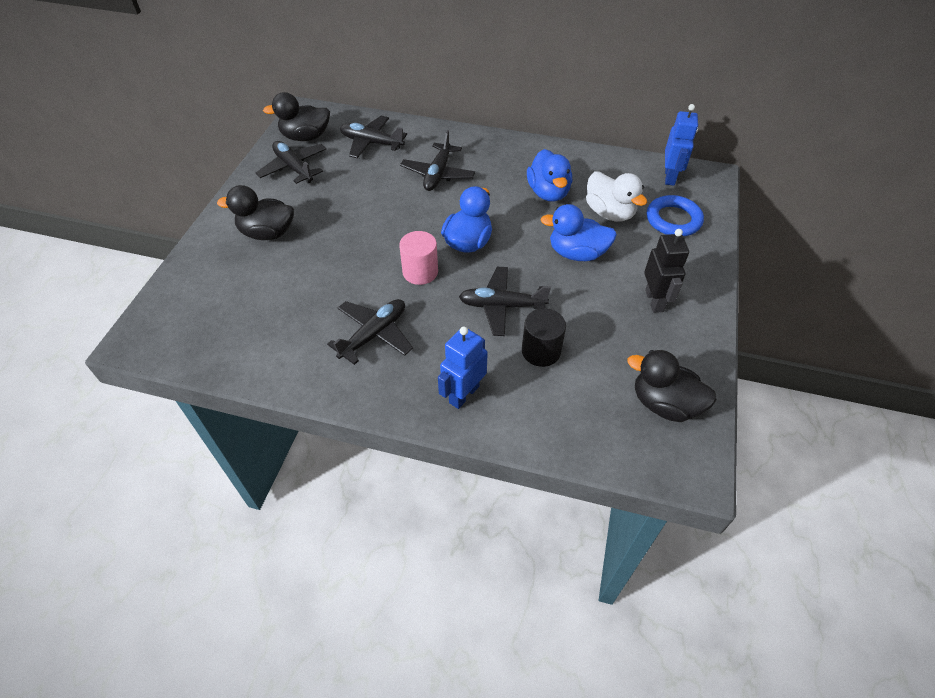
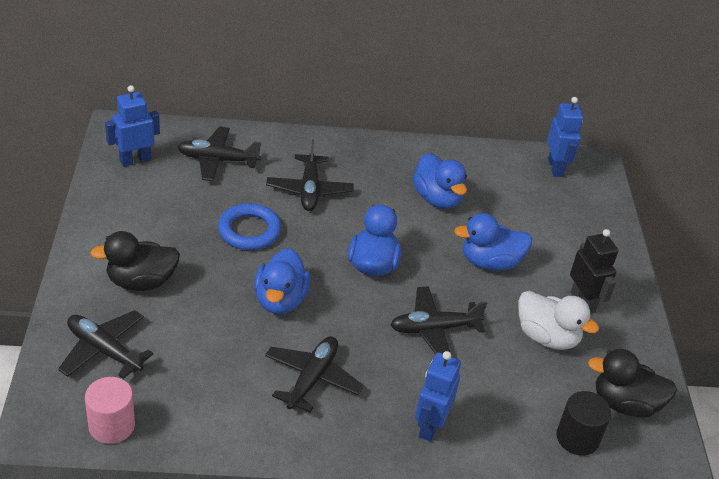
camera: 20 degrees left, 10 degrees down
(294, 168) = (137, 200): black plane -> black plane (104, 350)
(306, 137) = (135, 160): black duck -> blue robot
(375, 263) = (280, 300): none -> blue duck
(420, 272) = (334, 304): pink cylinder -> pink cylinder (111, 425)
(541, 351) = (490, 370): black cylinder -> black cylinder (577, 438)
(609, 213) = (508, 214): white duck -> white duck (547, 337)
(673, 220) = (573, 214): blue ring -> blue ring (249, 231)

